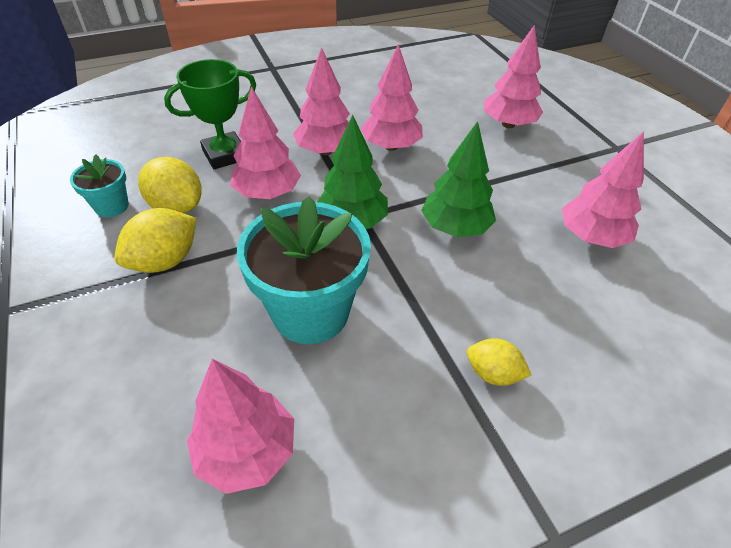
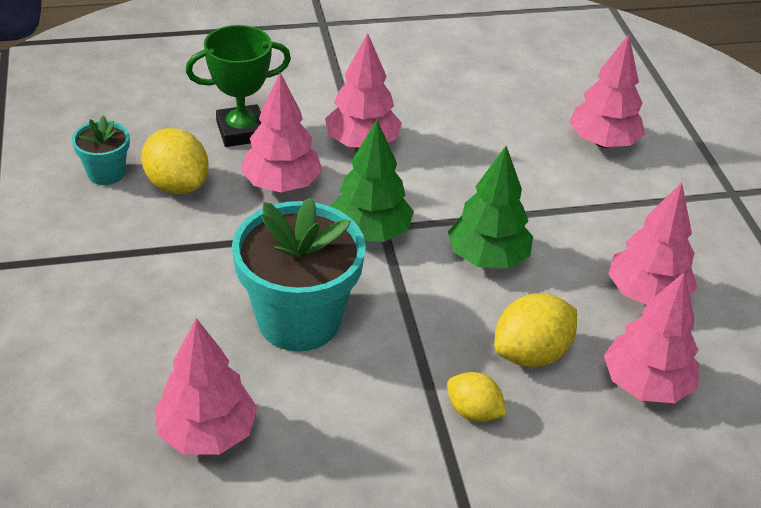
camera: 10 degrees right, 5 degrees down
(165, 261) = (155, 242): yellow lemon -> yellow lemon (531, 353)
(391, 146) = (443, 149): pink tree -> pink tree (646, 384)

